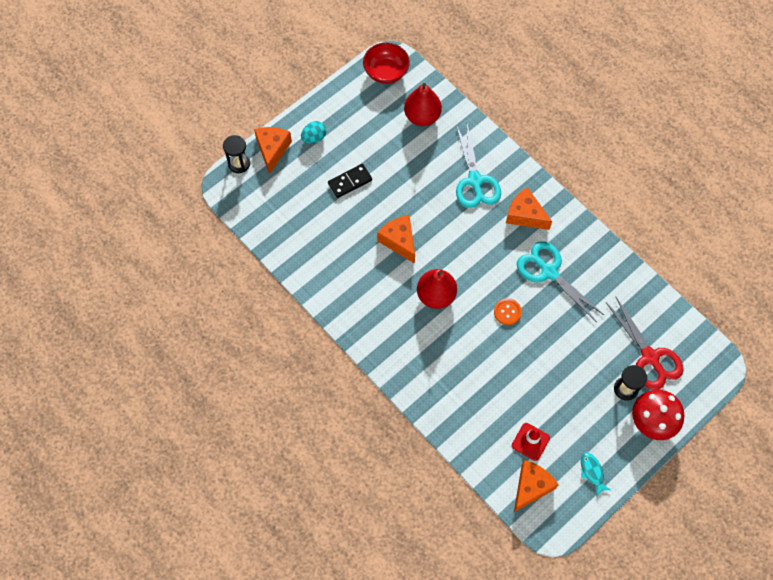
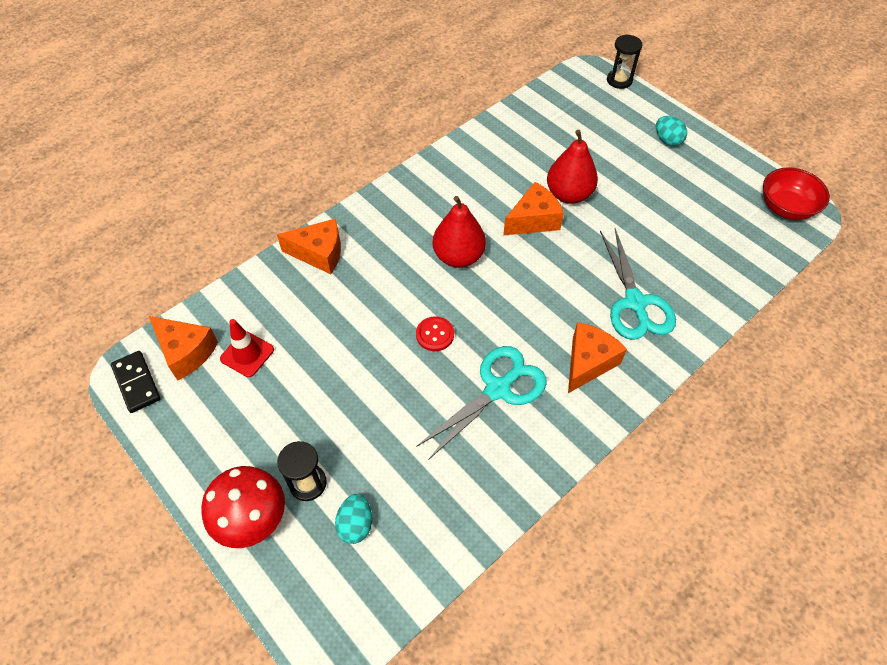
camera: 90 degrees right, 10 degrees down
(272, 150) = (643, 106): orange cheese -> orange cheese (319, 253)
(350, 182) = (611, 173): black domino -> black domino (137, 383)
(422, 116) = (726, 245): red pear -> red pear (568, 194)
(475, 181) = (635, 303): turquoise scissors -> turquoise scissors turned 90 degrees counterclockwise
(507, 312) = (435, 334): orange button -> red button
(592, 472) = (191, 427): turquoise fish -> none
(650, 357) = (356, 524): red scissors -> turquoise egg

